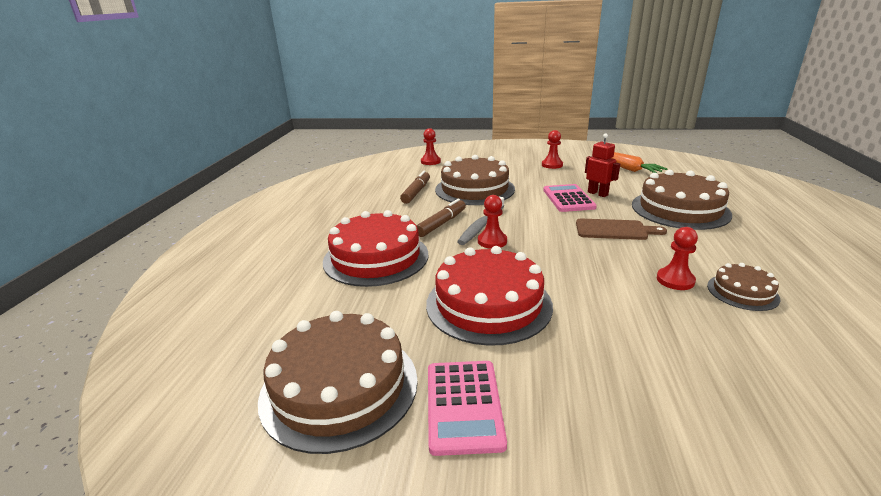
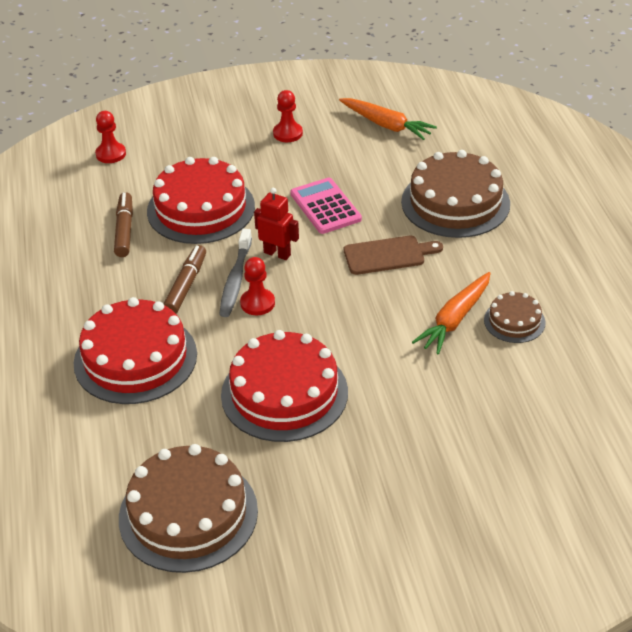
camera: 20 degrees left, 15 degrees up
(463, 405) = (300, 501): pink calculator -> none
(474, 189) = (201, 209): brown cake -> red cake
(598, 194) = (359, 189): red robot -> red robot (277, 253)
(675, 280) = (454, 319): red pawn -> orange carrot

